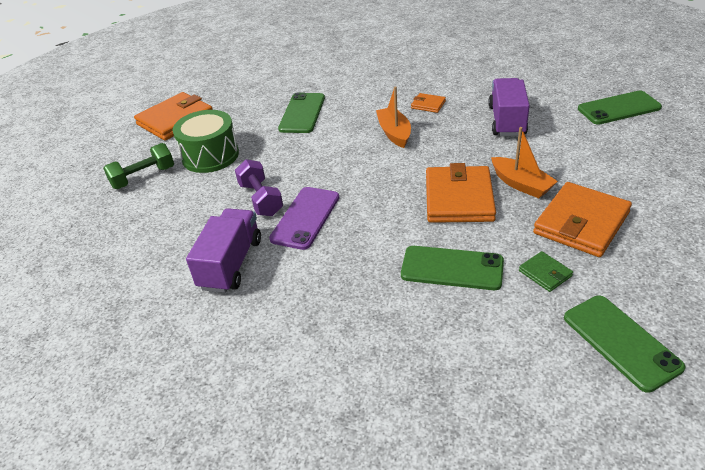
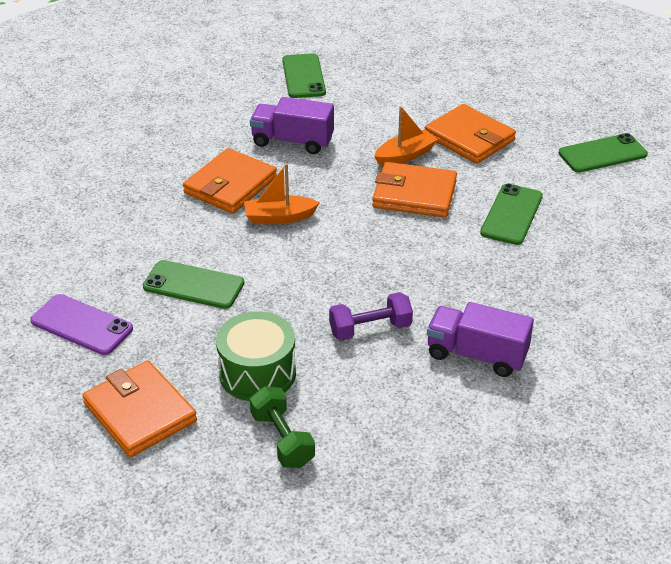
camera: 85 degrees left, 0 degrees up
(305, 218) = (414, 297): purple phone -> purple phone (81, 325)
(428, 105) = (230, 185): orange wallet -> orange wallet, size x2.16
(545, 273) = (527, 169): green wallet -> none

